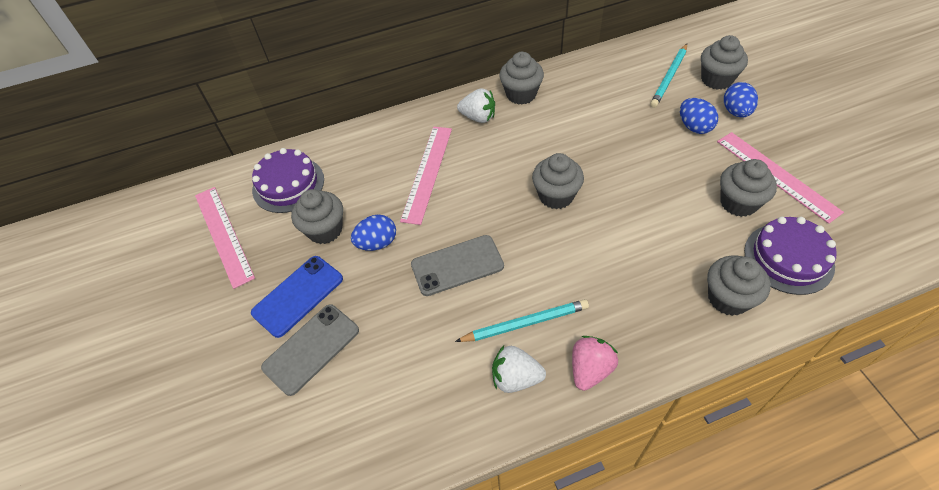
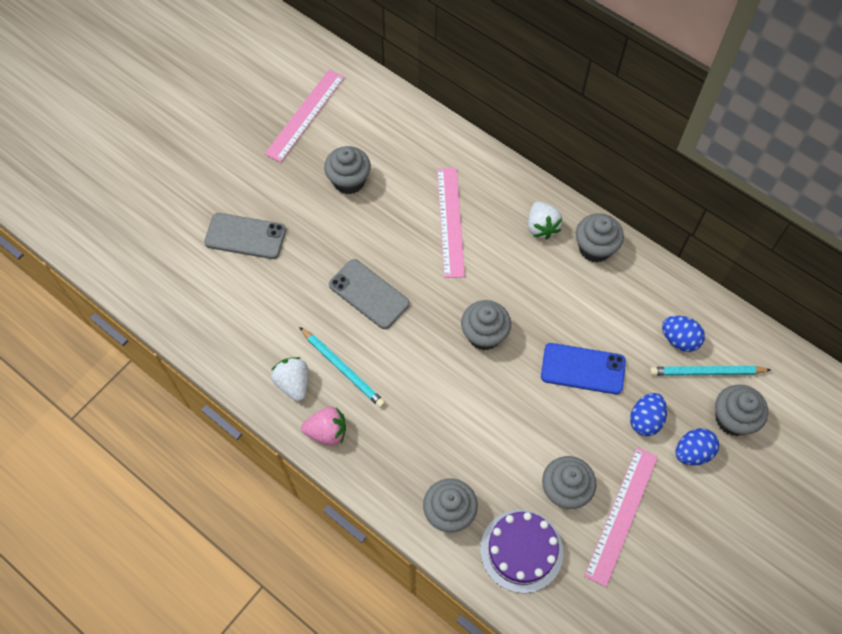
camera: 55 degrees right, 10 degrees up
(288, 184) = (377, 126): purple cake -> none
(298, 295) = (282, 200): blue phone -> blue phone (583, 368)
(377, 243) = (358, 225): blue egg -> blue egg (679, 339)
(427, 173) = (450, 221): pink ruler -> pink ruler turned 75 degrees counterclockwise

